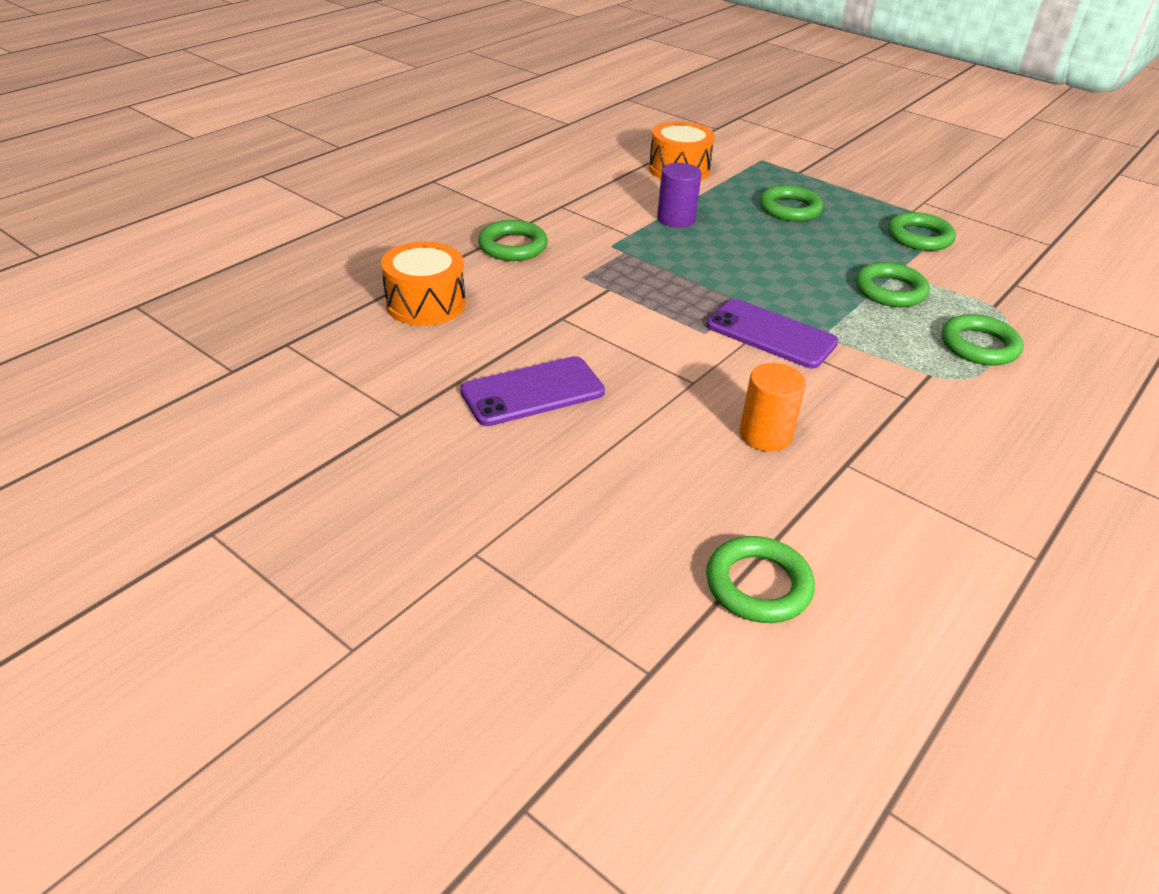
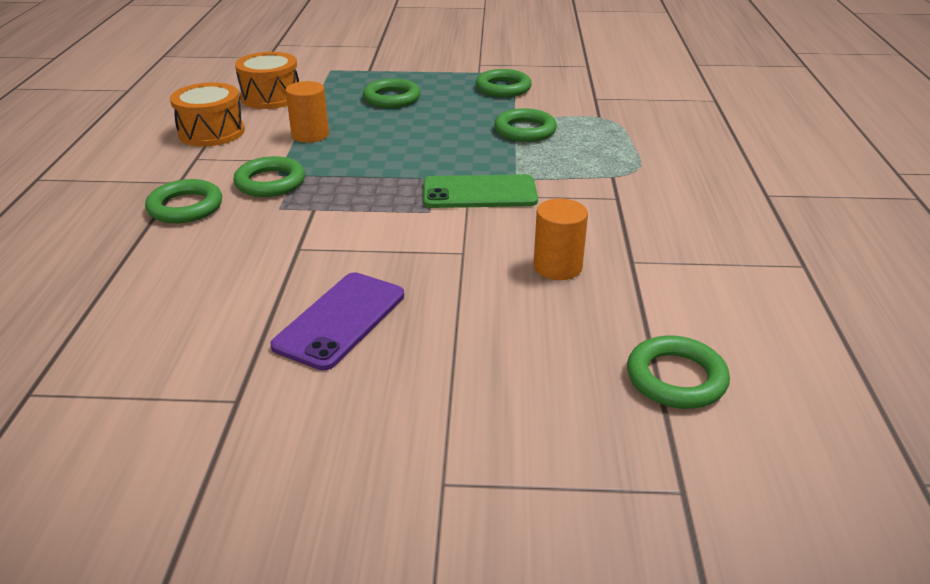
camera: 35 degrees left, 5 degrees down
(425, 304) = (150, 290): orange drum -> orange drum (211, 132)
(676, 219) = (310, 135): purple cylinder -> orange cylinder
(771, 334) = (479, 193): purple phone -> green phone
(979, 346) = (620, 145): green ring -> green ring (270, 182)

